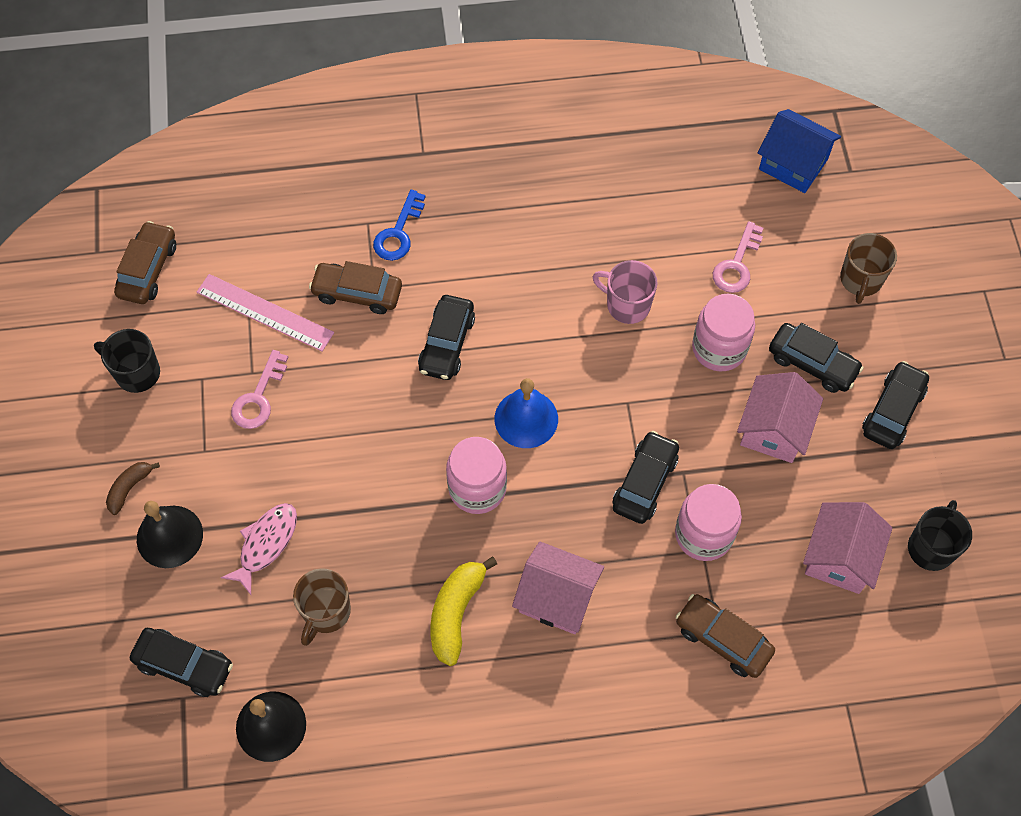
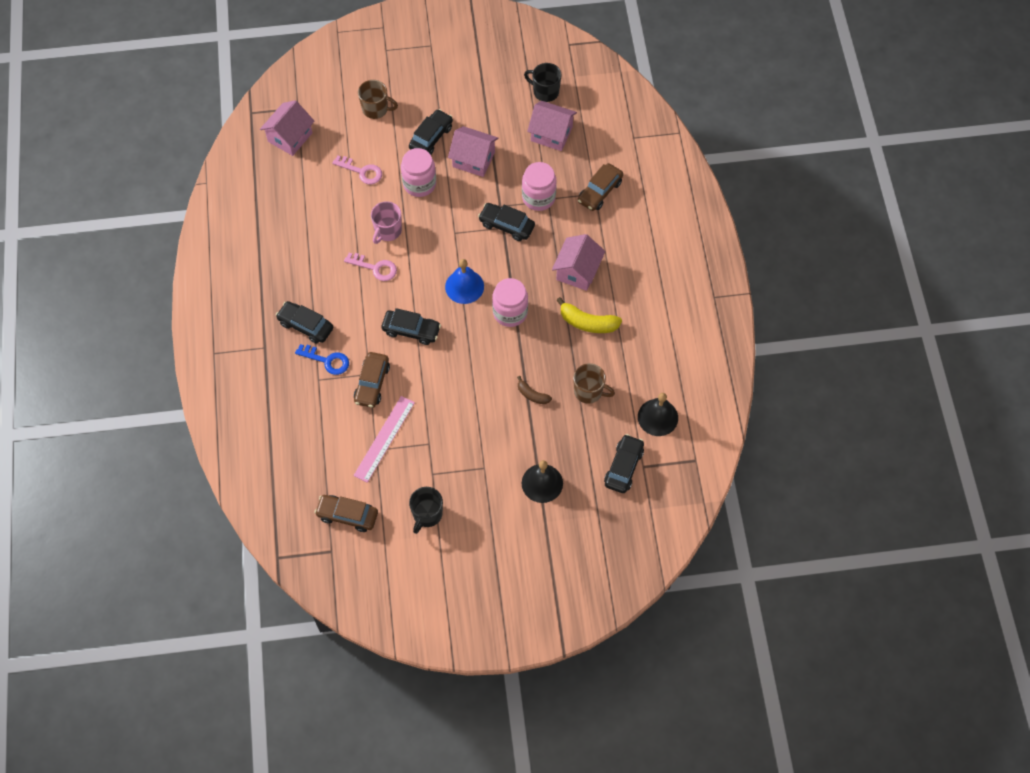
camera: 90 degrees left, 0 degrees up
(129, 488) = (509, 510): brown banana -> brown banana (532, 395)
(258, 397) = (447, 438): pink key -> pink key (375, 268)
(266, 544) = (546, 427): pink fish -> none
(793, 164) = (290, 137): blue house -> pink house
(892, 411) = (462, 101): black car -> black car (306, 326)

